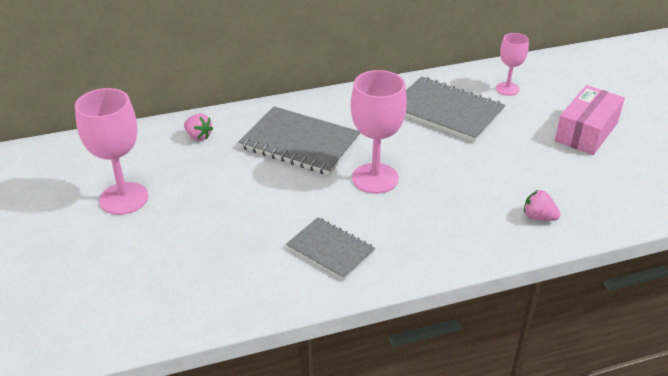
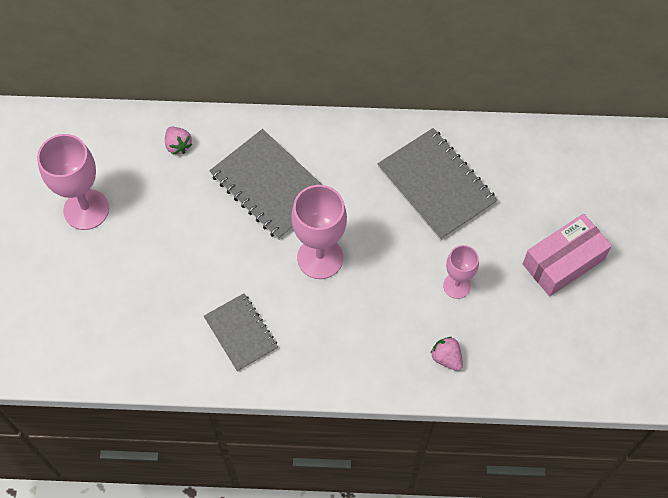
camera: 20 degrees right, 25 degrees up
(507, 89) = (519, 171): pink goblet -> pink goblet (456, 286)

